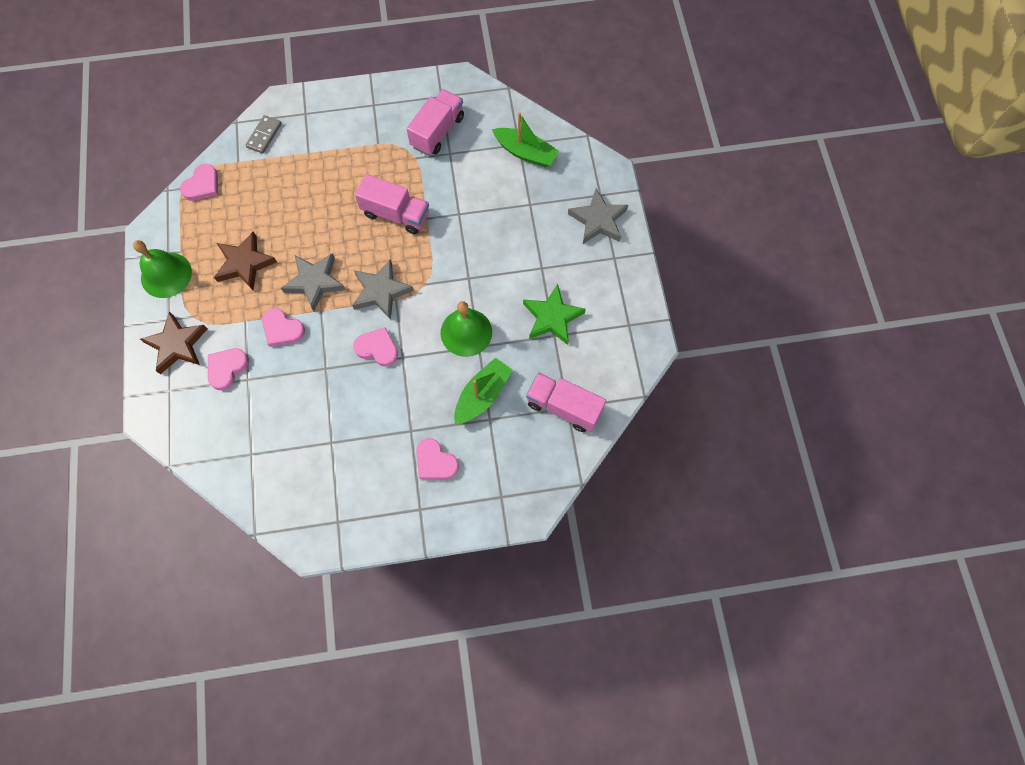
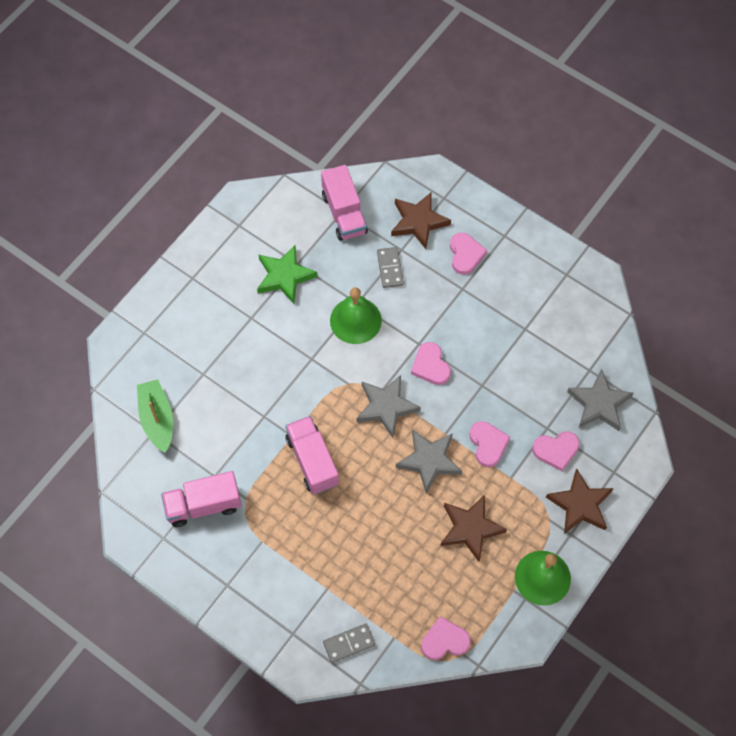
camera: 135 degrees left, 5 degrees down
(482, 395) = (390, 268): green boat -> grey domino
(499, 455) = (418, 222): none -> brown star
(598, 220) = (170, 314): grey star -> grey star (599, 404)

